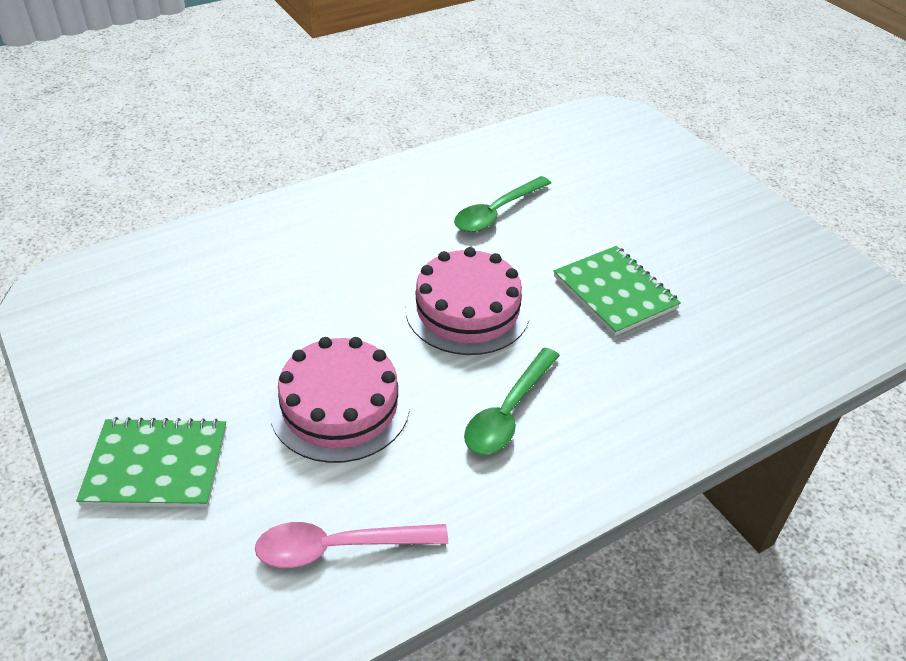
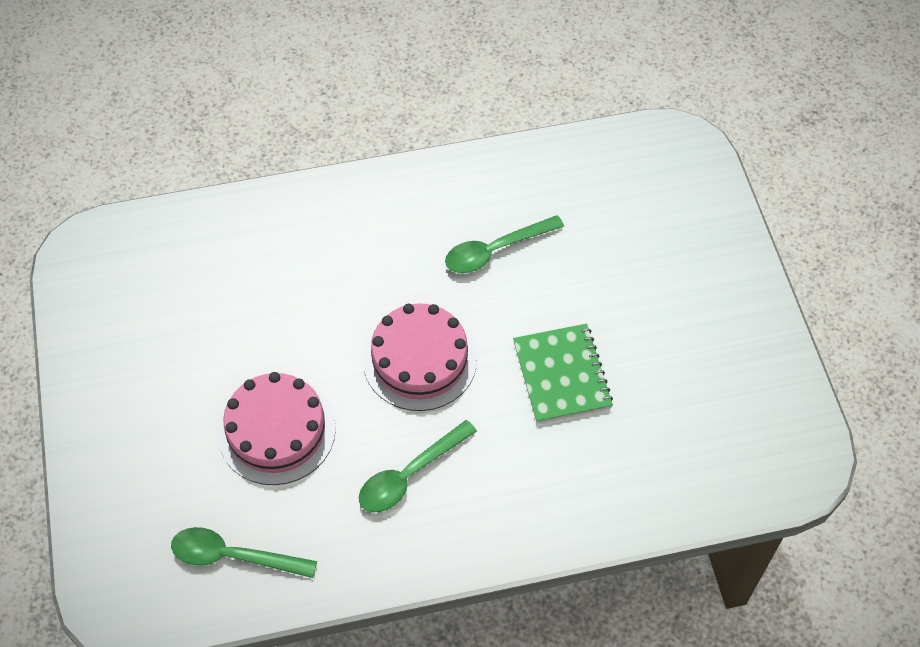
camera: 20 degrees right, 15 degrees up
(156, 465) = (122, 447): green notebook -> none
(338, 547) = (233, 556): pink spoon -> green spoon

